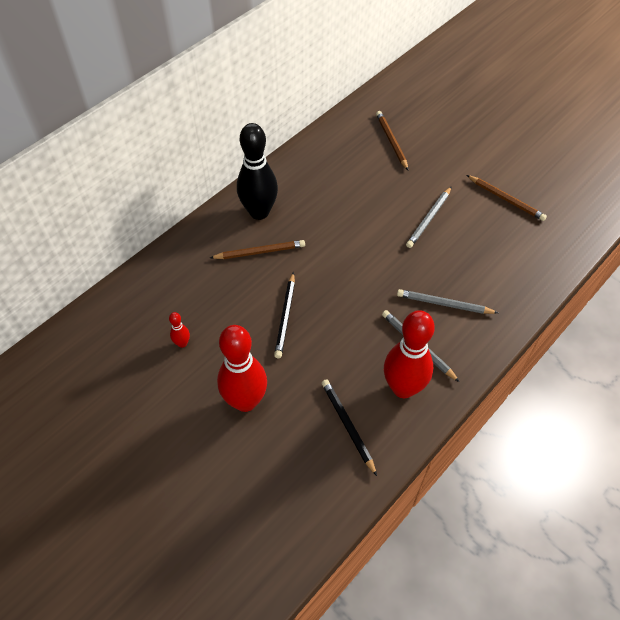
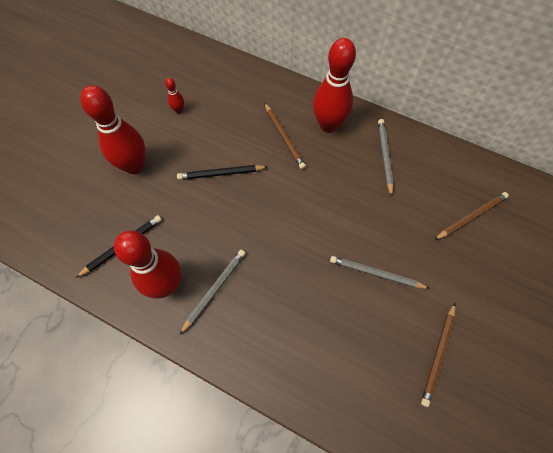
camera: 75 degrees right, 10 degrees up
(259, 212) = (328, 125): black bowling pin -> red bowling pin
(444, 304) = (270, 307): grey pencil -> grey pencil (384, 157)

